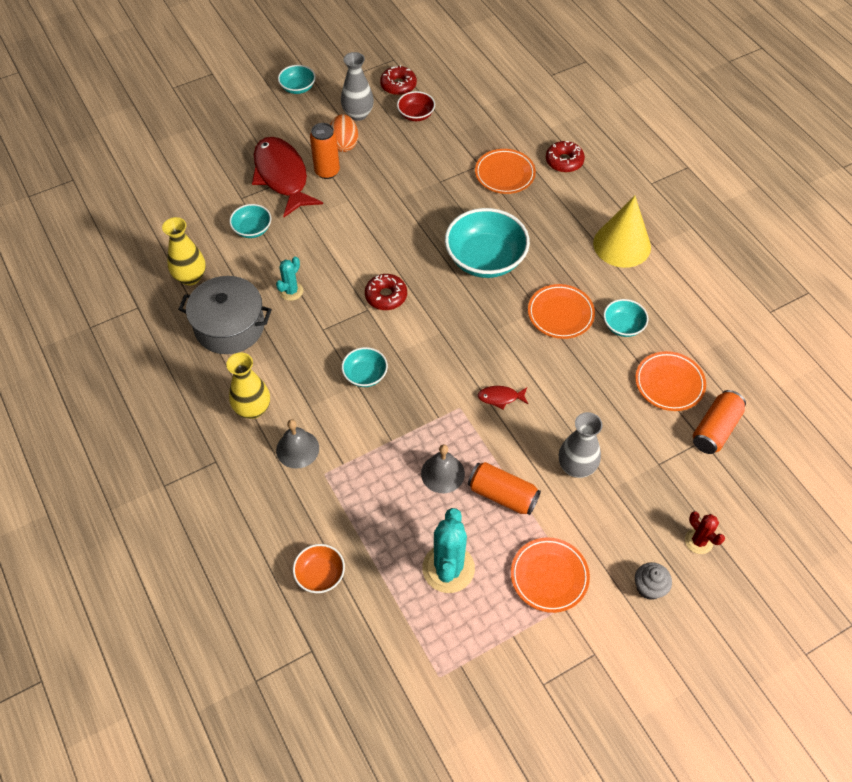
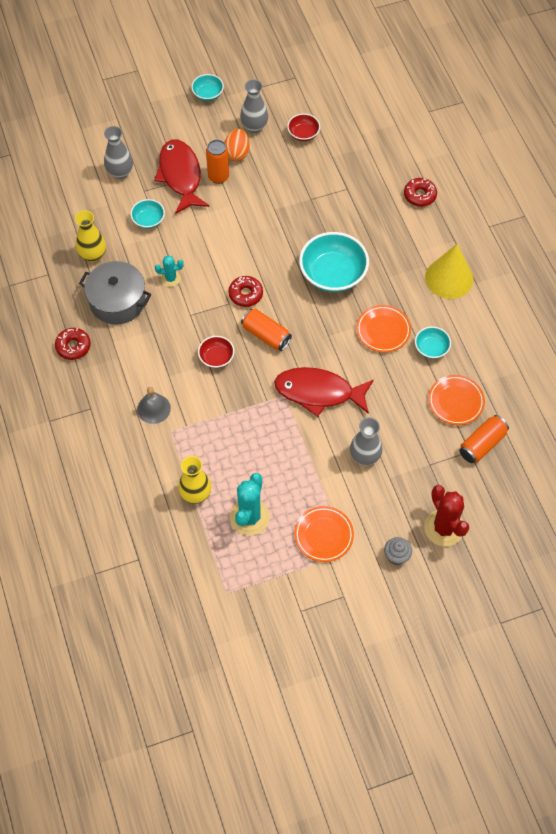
camera: 10 degrees right, 5 degrees up
(209, 182) = (120, 172): none -> grey vase
(253, 409) = (125, 371): yellow vase -> yellow vase (195, 494)
(291, 291) = (171, 278): turquoise cactus -> turquoise cactus turned 45 degrees clockwise
(320, 575) = (154, 506): orange bowl -> none
(365, 375) = (216, 357): turquoise bowl -> red bowl
(398, 85) = (294, 103): red donut -> red donut (73, 346)
(442, 473) = (260, 445): grey bell -> none
(500, 397) = (318, 392): red fish -> red fish, size x2.43
(502, 495) = (302, 469): orange can -> orange can (266, 335)
(504, 174) = (366, 200): orange plate -> none
(698, 541) = (444, 528): red cactus -> red cactus, size x1.83

